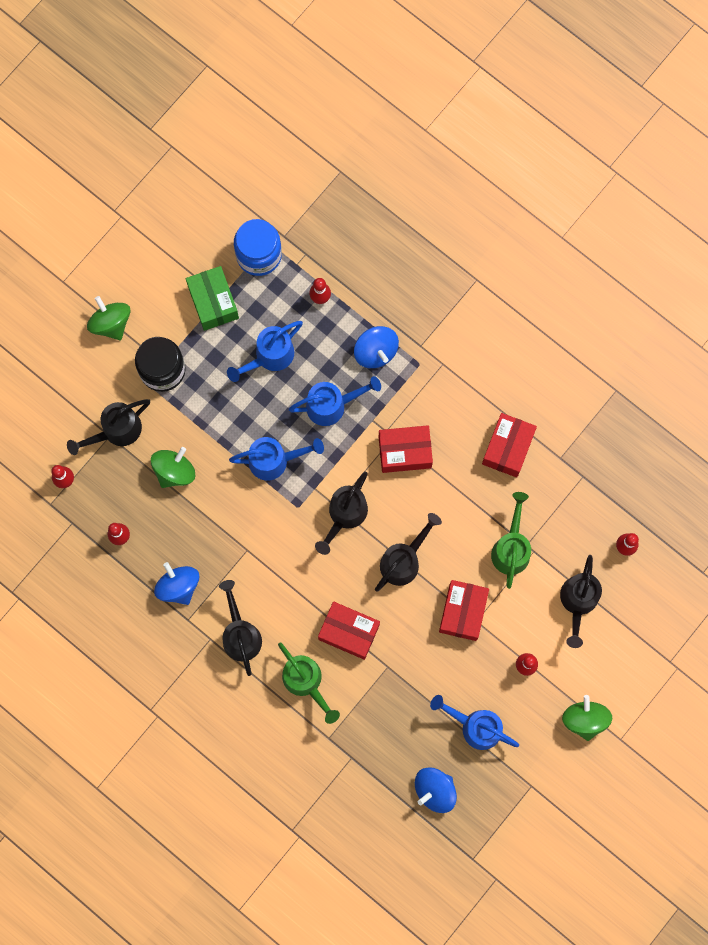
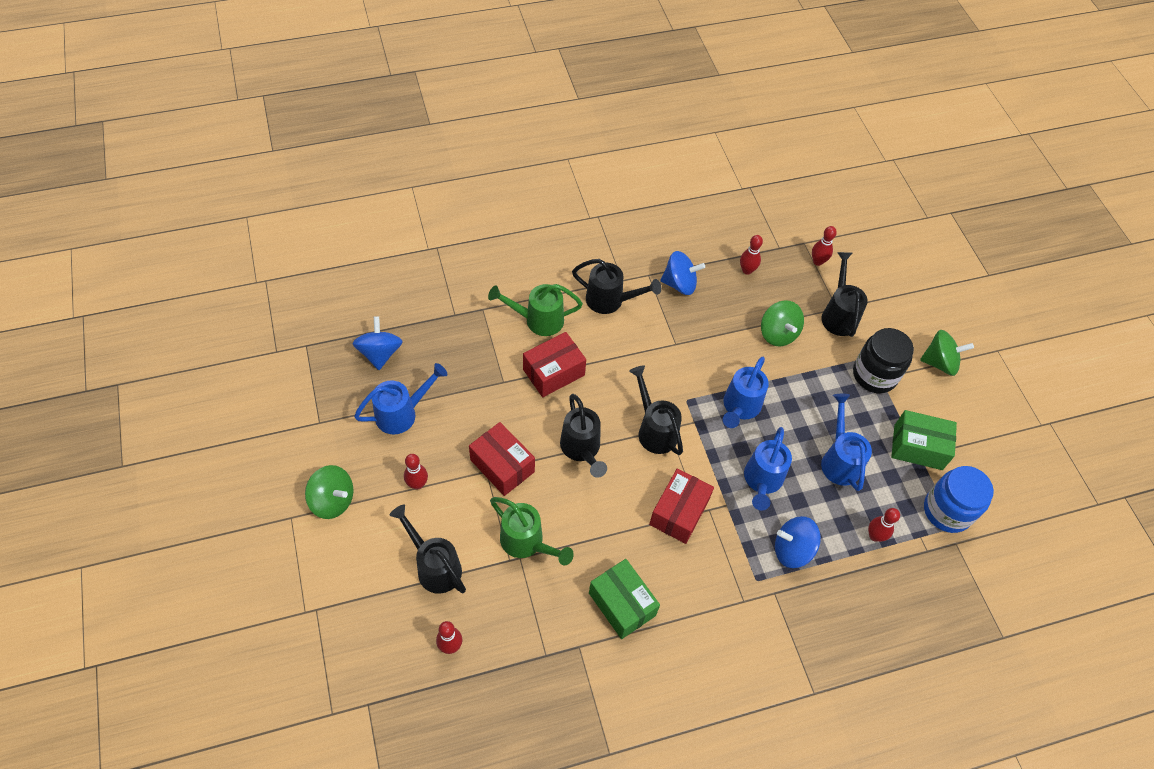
camera: 120 degrees right, 20 degrees down
(507, 448) = (622, 604): red box -> green box

